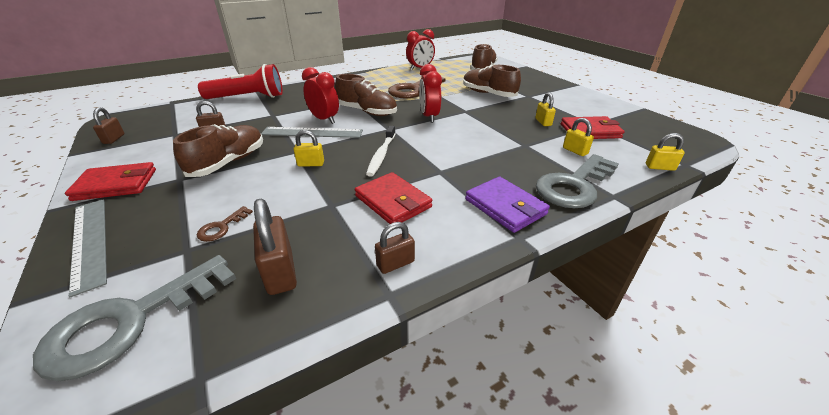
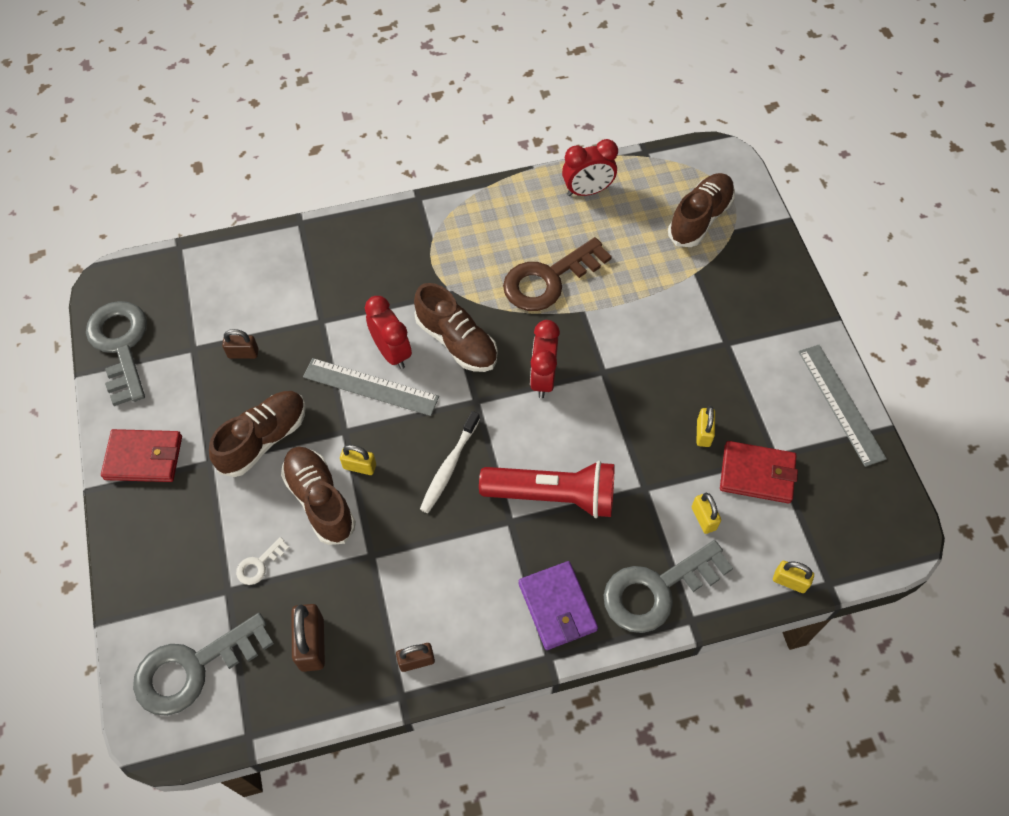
camera: 15 degrees right, 25 degrees up
(90, 241) = (139, 555): grey ruler -> grey ruler (841, 404)
(114, 139) = (120, 345): brown padlock -> grey key
(221, 227) = (259, 564): brown key -> white key
(248, 97) = (288, 252): red flashlight -> red flashlight (553, 495)
(393, 201) = (438, 566): red wallet -> none
(488, 94) = (664, 321): brown shoe -> brown shoe (320, 500)

